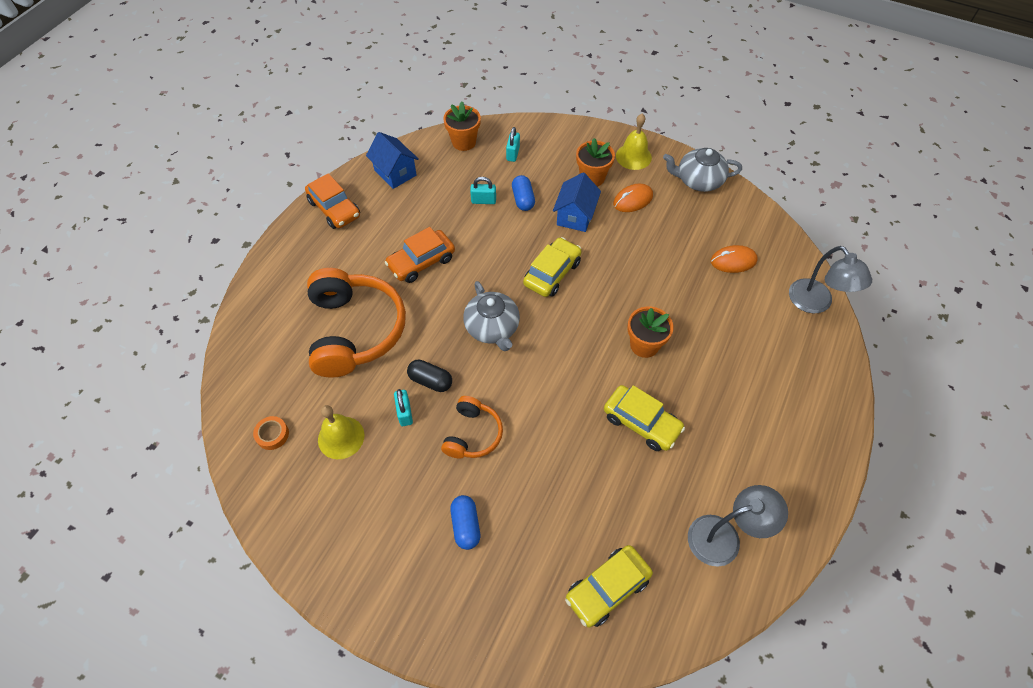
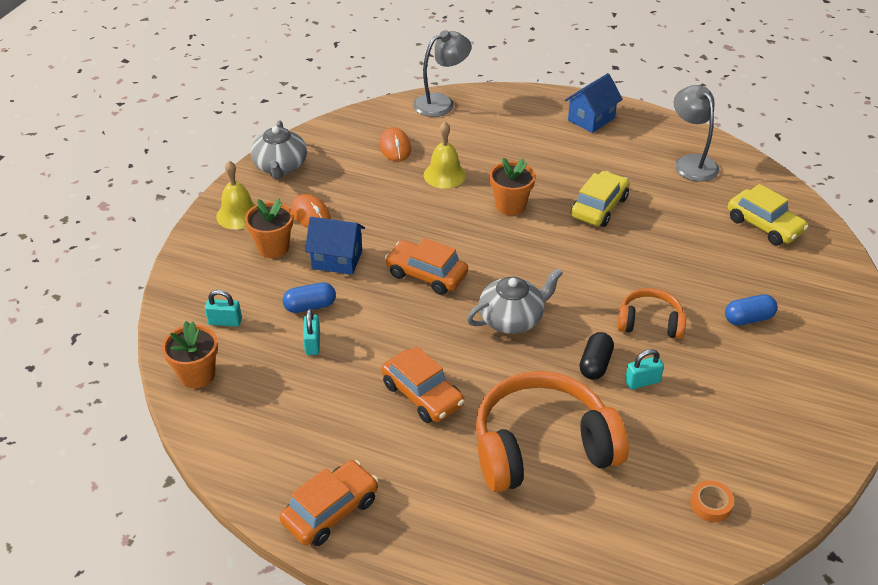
camera: 95 degrees left, 15 degrees down
(341, 437) = (691, 435): yellow bell -> yellow bell (444, 175)
(395, 173) = (256, 447): blue house -> blue house (591, 119)
(552, 273) = (426, 275): yellow car -> orange car

